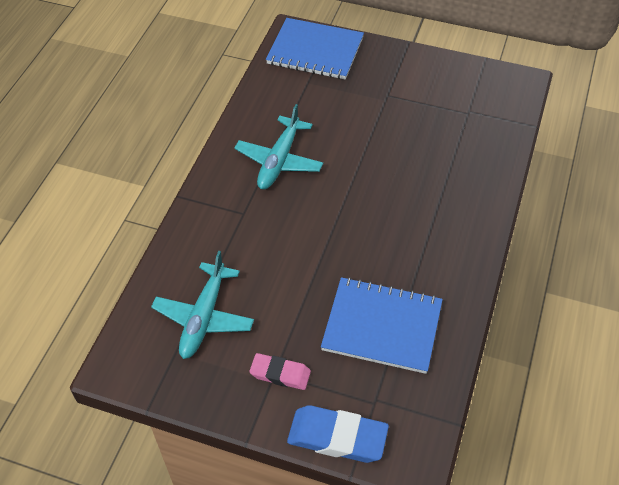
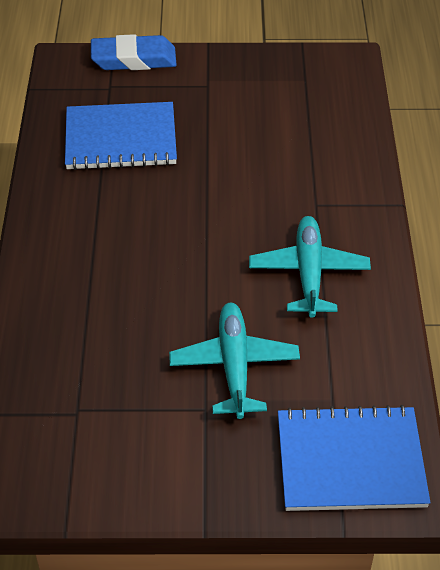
camera: 160 degrees right, 5 degrees down
(204, 317) = (296, 108): turquoise plane -> turquoise plane (234, 366)
(280, 374) = (202, 86): pink eraser -> none

